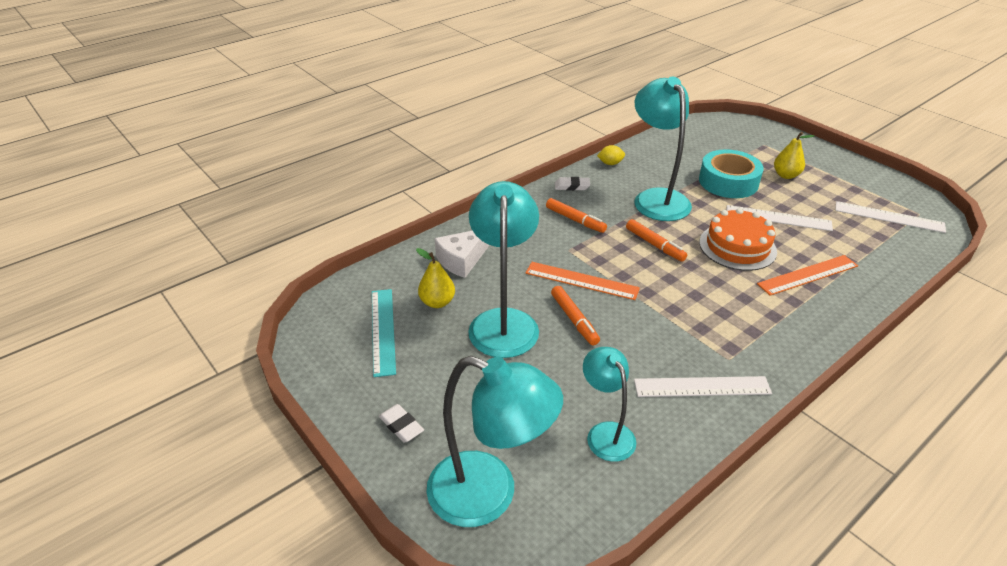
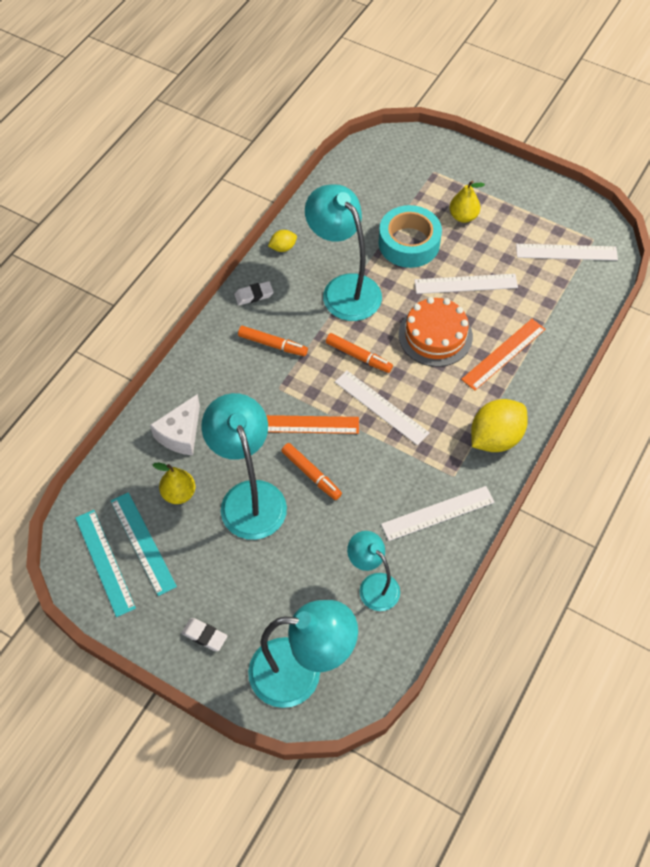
camera: 20 degrees left, 20 degrees up
(338, 336) = (104, 562): none -> turquoise ruler
(665, 286) = (381, 407): none -> white ruler
(785, 338) = (495, 438): none -> yellow lemon

